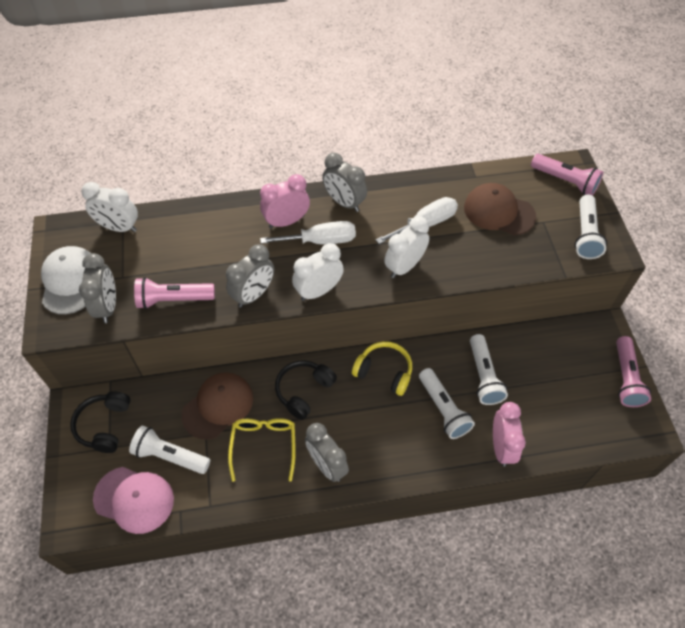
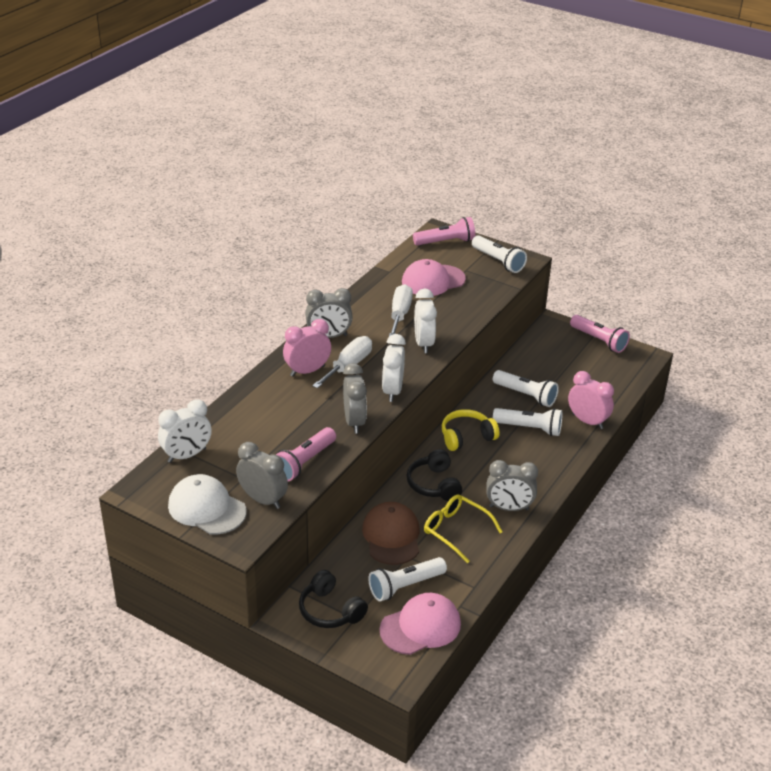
camera: 50 degrees left, 20 degrees down
(286, 221) = (307, 371): pink clock -> pink clock turned 45 degrees clockwise
(499, 212) = (433, 281): brown cap -> pink cap

